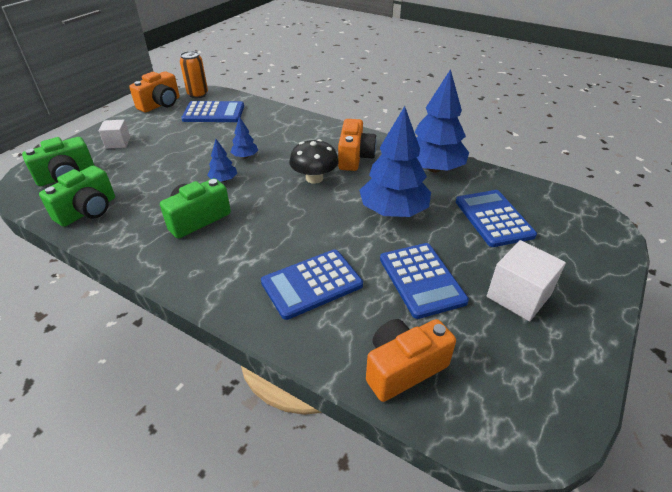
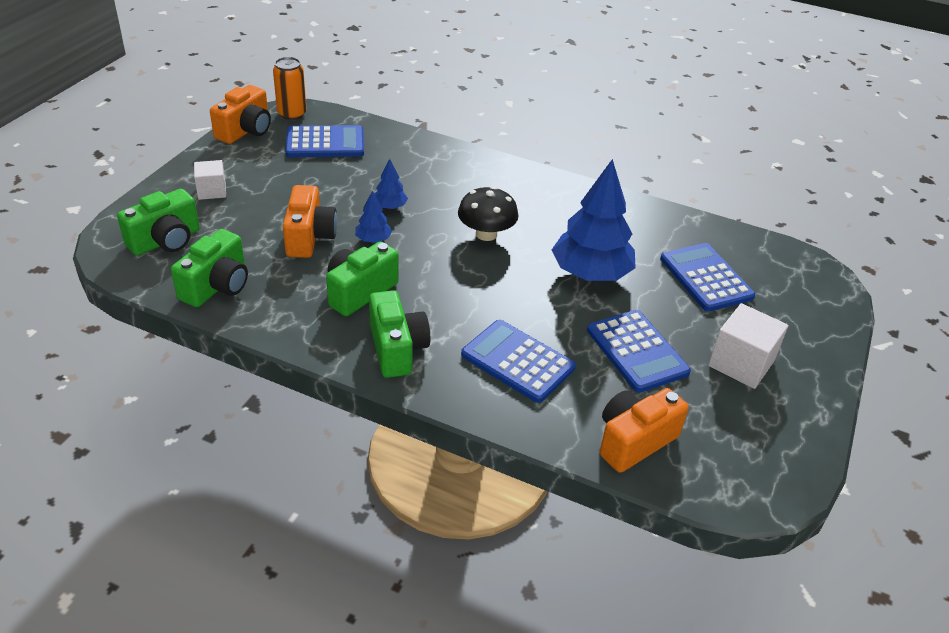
camera: 10 degrees left, 0 degrees up
(210, 268) = (397, 349): none -> green camera
(312, 284) = (518, 361): blue calculator -> blue calculator turned 75 degrees clockwise
(355, 157) = (529, 204): orange camera -> orange camera (309, 237)
(434, 168) = (628, 217): blue tree -> none

